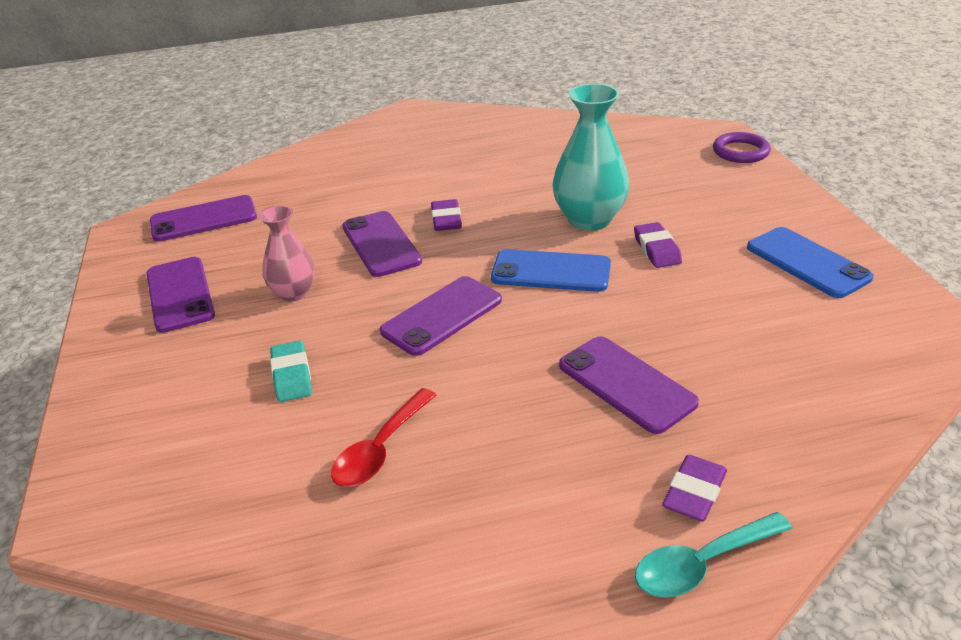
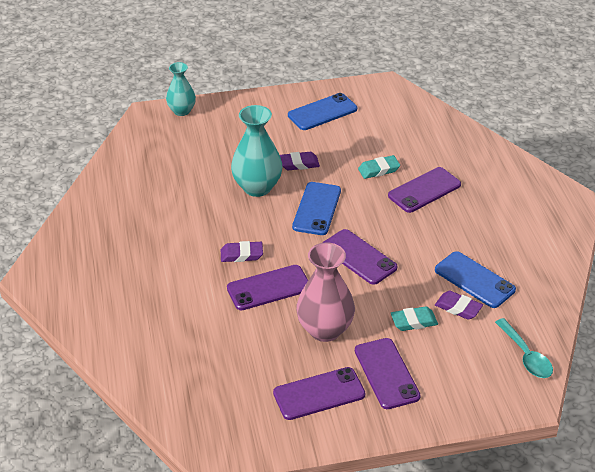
camera: 90 degrees left, 5 degrees up
(204, 219) = (207, 399): purple phone -> purple phone (386, 373)
(294, 293) = (325, 330): pink vase -> pink vase, size x1.59
(381, 449) = (474, 280): red spoon -> blue phone
(669, 328) = (379, 170): none -> turquoise eraser
(694, 493) = (497, 179): purple eraser -> purple eraser (458, 308)
(702, 564) = (536, 183): turquoise spoon -> turquoise spoon (526, 356)
(740, 152) = (182, 111): purple ring -> turquoise vase

